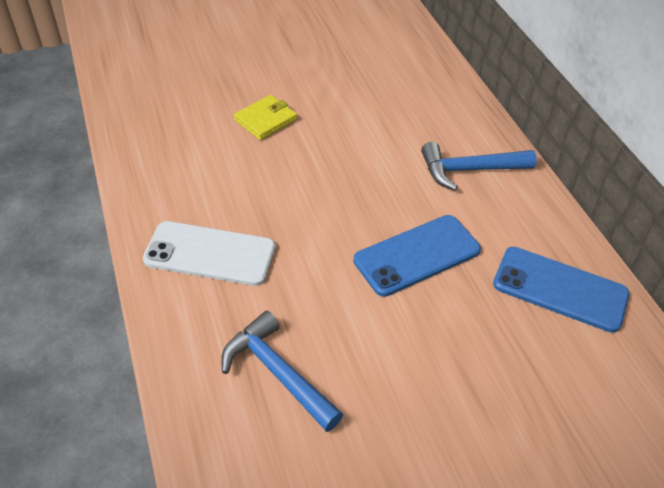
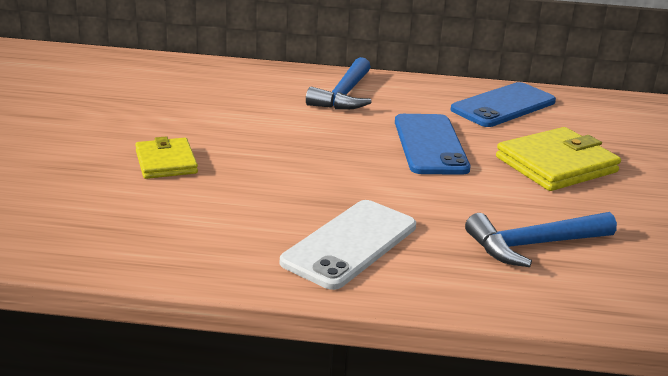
camera: 65 degrees left, 20 degrees down
(453, 361) = (556, 164): none -> yellow wallet

